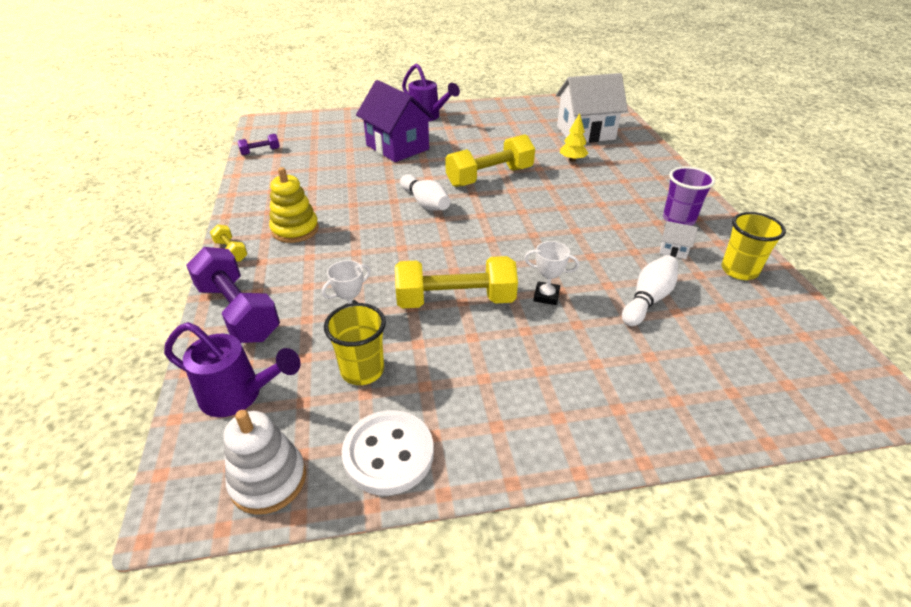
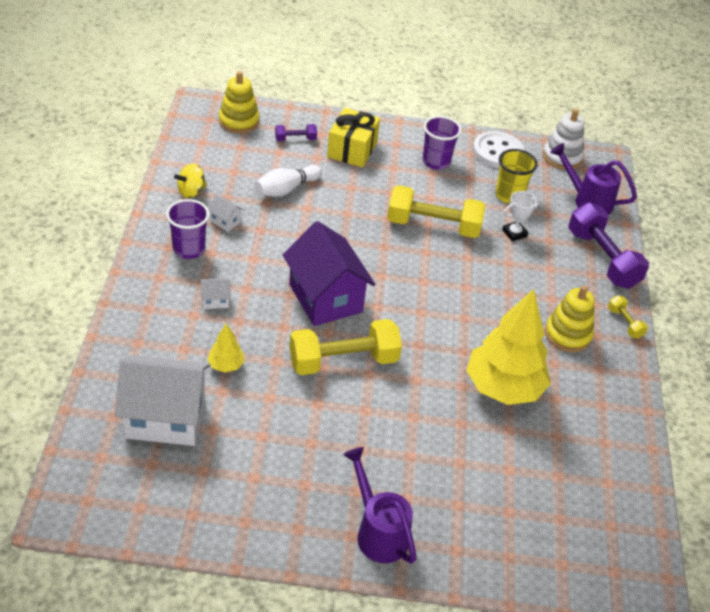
camera: 170 degrees left, 5 degrees up
(260, 151) = (632, 497): purple dumbbell -> purple dumbbell (295, 139)
(356, 185) = (503, 388): none -> yellow tree
(397, 147) = (442, 455): purple house -> purple house (325, 298)
(425, 203) = (430, 338): white bowling pin -> none
(484, 399) = (436, 162): none -> purple cup
(546, 296) = (361, 211): white trophy -> none
(614, 383) = (352, 150): none -> yellow gift
(617, 191) = (215, 300): none -> white house
(739, 270) = (191, 191): yellow cup -> yellow spinning top
(802, 385) = (239, 121): none -> yellow stacking toy

